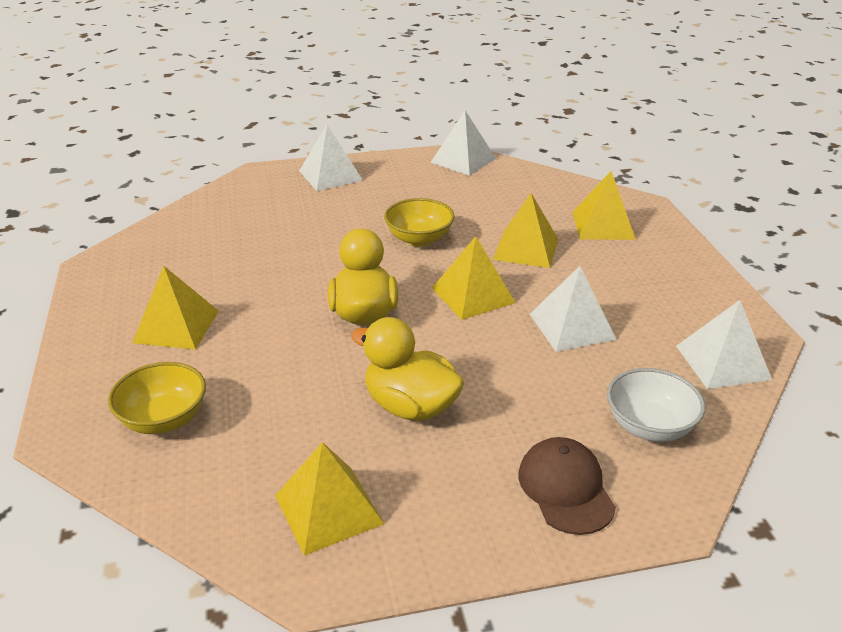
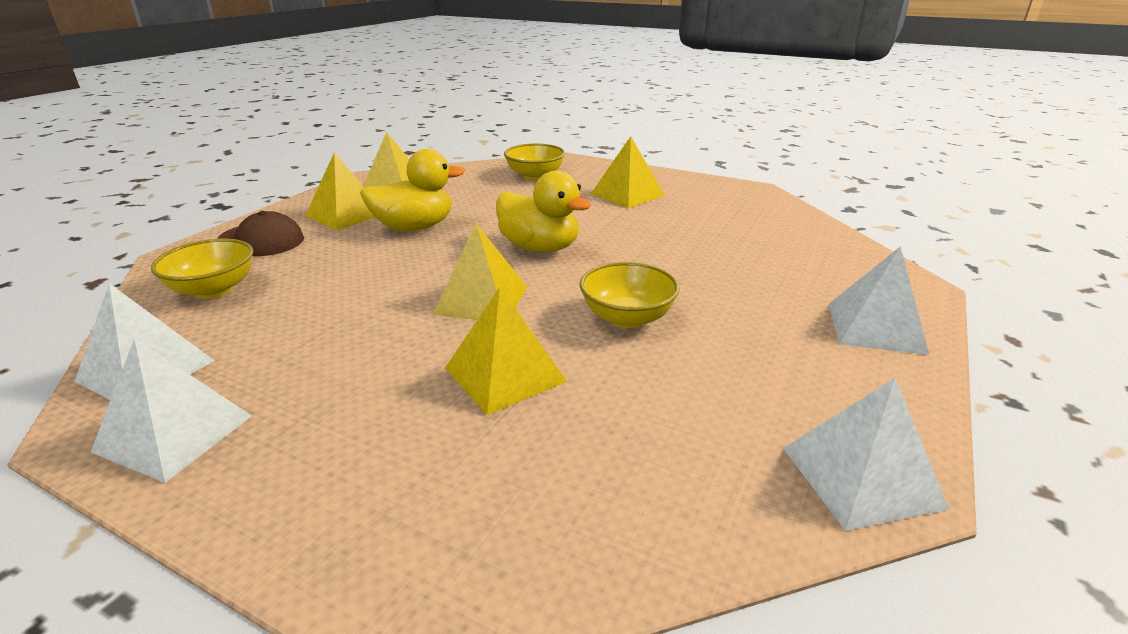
camera: 130 degrees right, 5 degrees down
(572, 326) = (350, 323): white pyramid -> white pyramid (174, 433)
(603, 225) = (452, 487): yellow pyramid -> yellow pyramid (346, 214)
(649, 426) = (213, 289): white bowl -> yellow bowl

